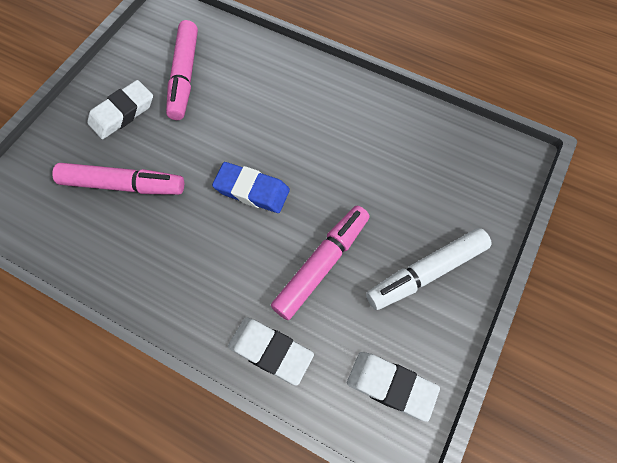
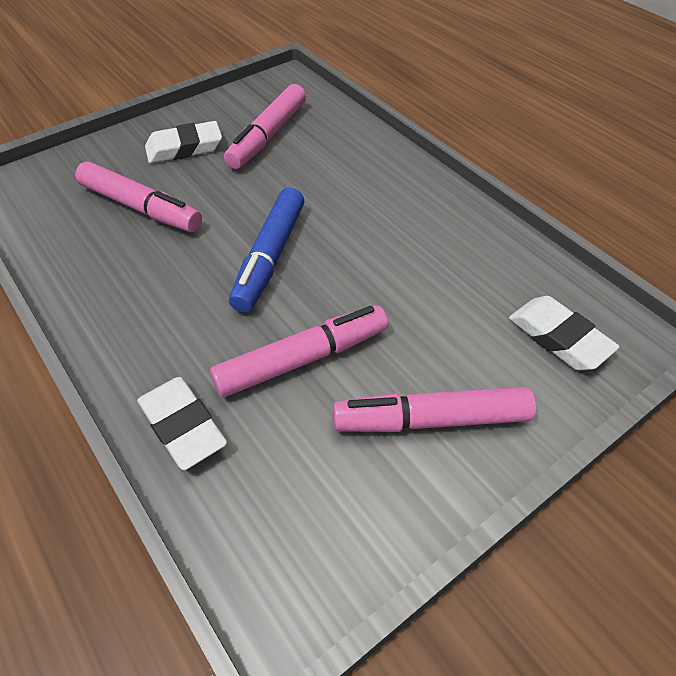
camera: 25 degrees right, 15 degrees down
(252, 190) = (270, 257): blue eraser -> blue marker
(391, 386) = (305, 533): white eraser -> white eraser (559, 338)
(426, 272) = (432, 420): white marker -> pink marker

